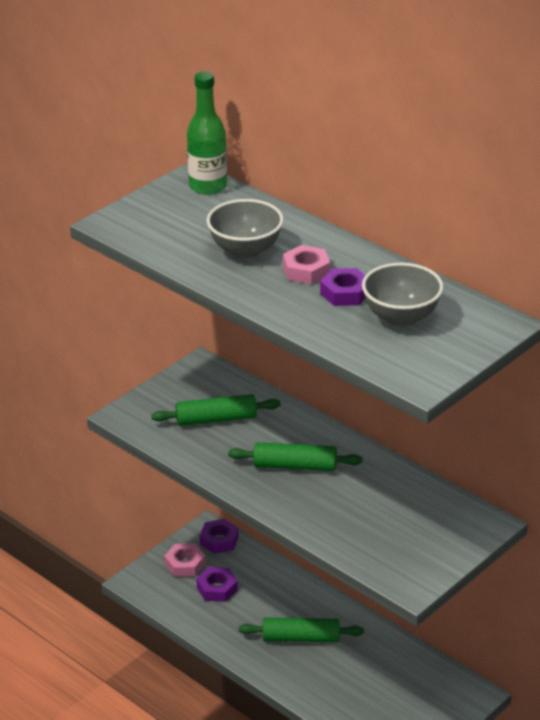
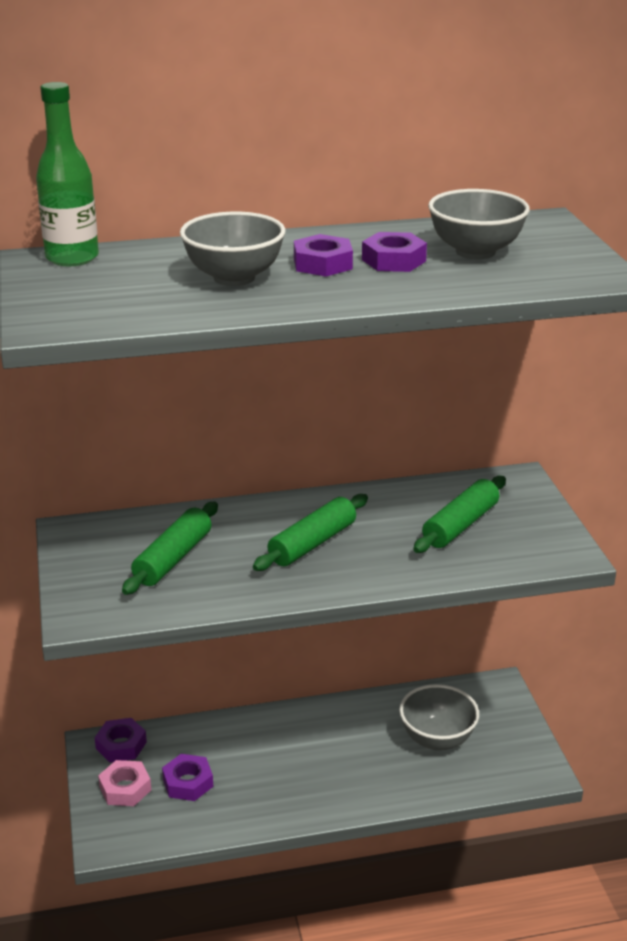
camera: 55 degrees left, 5 degrees down
(301, 638) = (321, 758): green rolling pin -> green rolling pin (460, 525)
(306, 270) = (322, 264): pink nut -> purple nut
(380, 687) = (437, 739): none -> grey bowl

